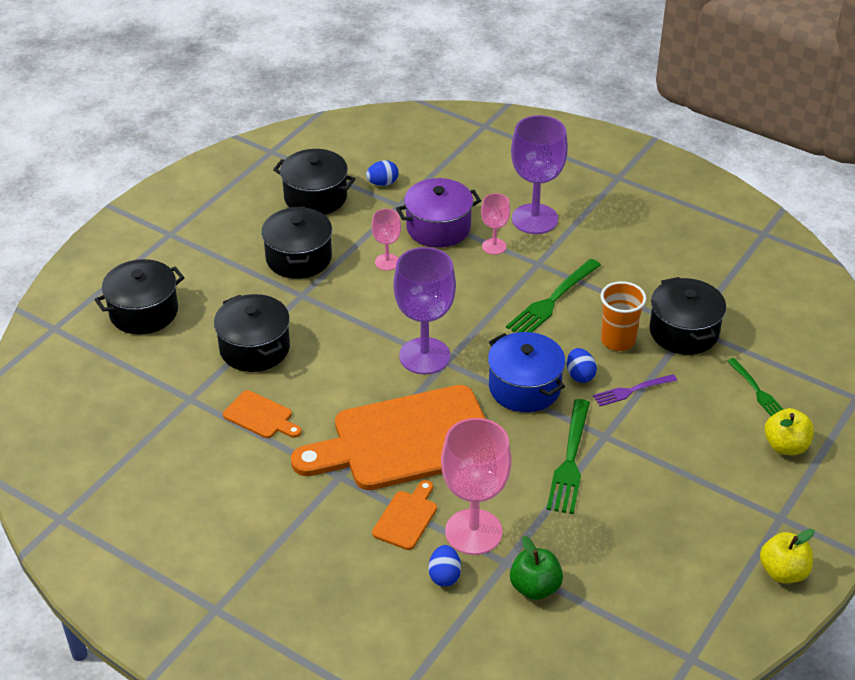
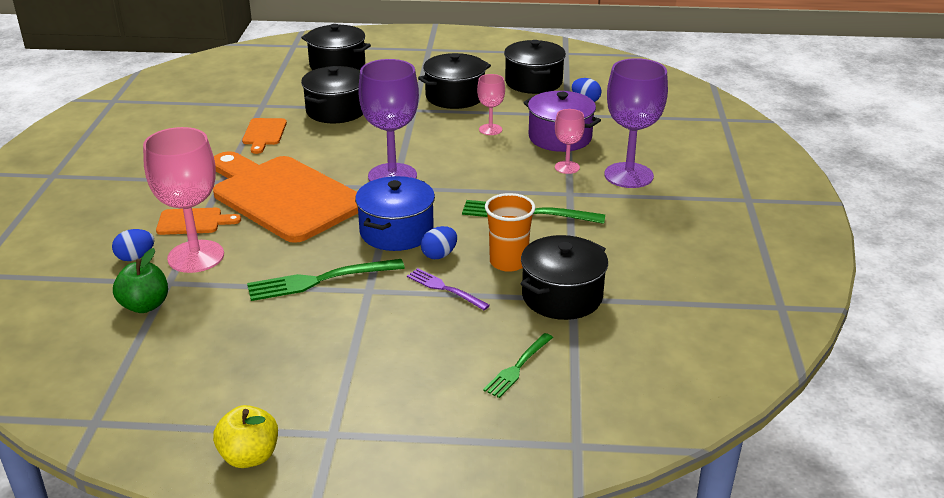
camera: 60 degrees right, 10 degrees down
(785, 446) = (447, 409): yellow apple -> none

